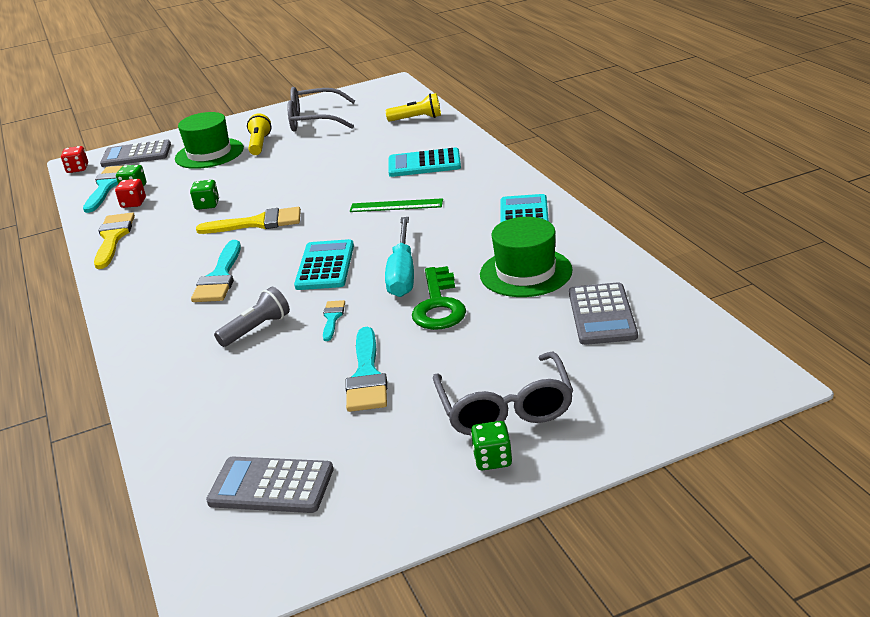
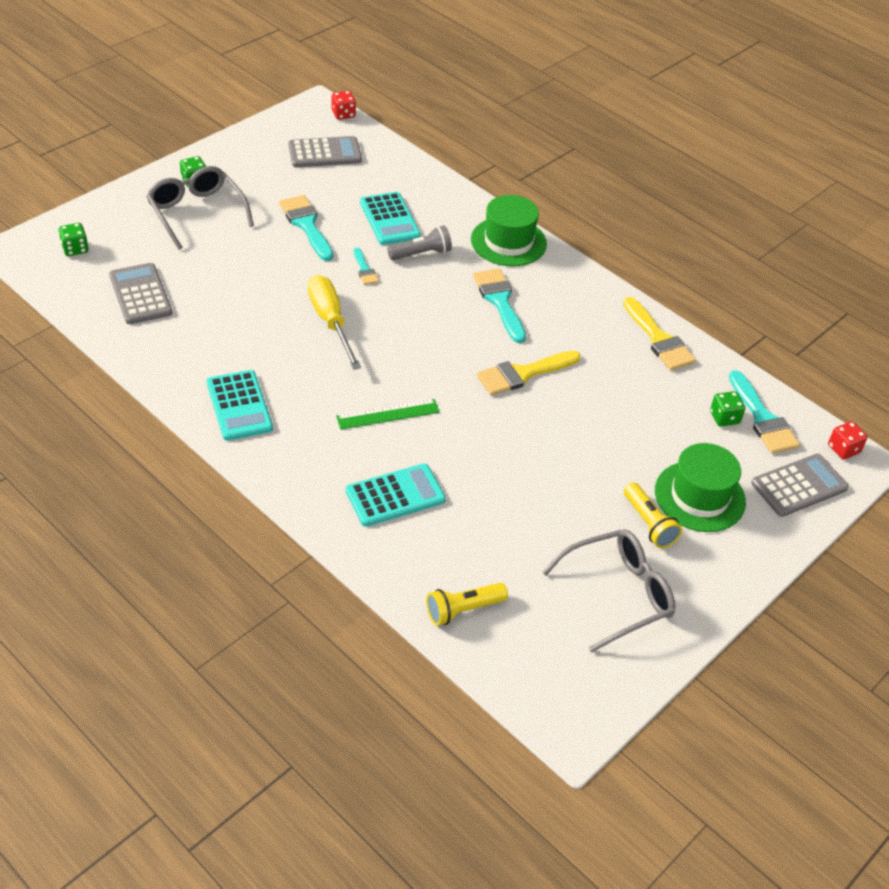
camera: 150 degrees right, 15 degrees up
(133, 203) = (696, 392): red dice -> red dice (343, 114)
(207, 205) = (606, 397): green dice -> green dice (75, 249)
(256, 329) = (421, 254): grey flashlight -> grey flashlight turned 135 degrees counterclockwise
(325, 266) = (409, 323): turquoise calculator -> turquoise calculator (390, 219)
(402, 273) = (330, 321): turquoise screwdriver -> yellow screwdriver
(438, 305) = (281, 290): green key -> none
(526, 272) = (216, 333): green hat -> green hat (508, 242)

